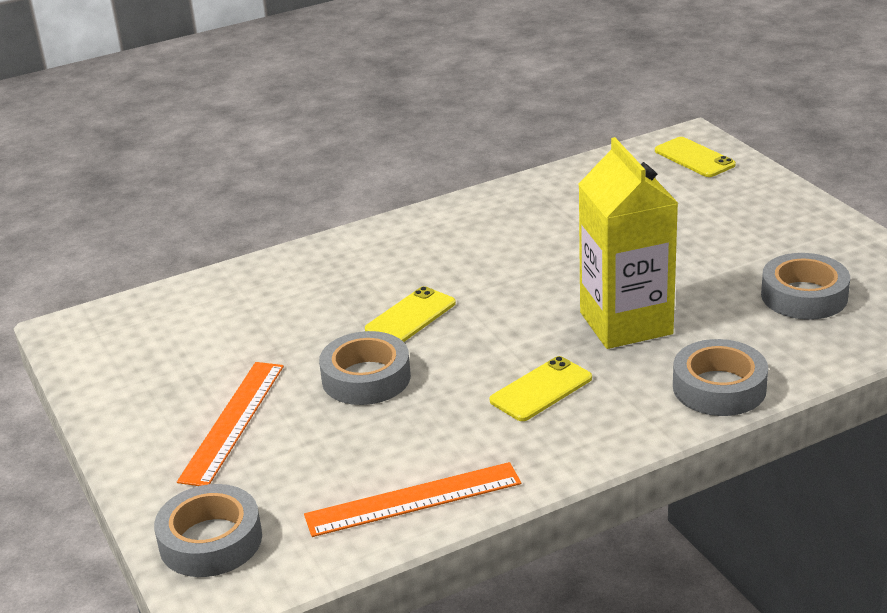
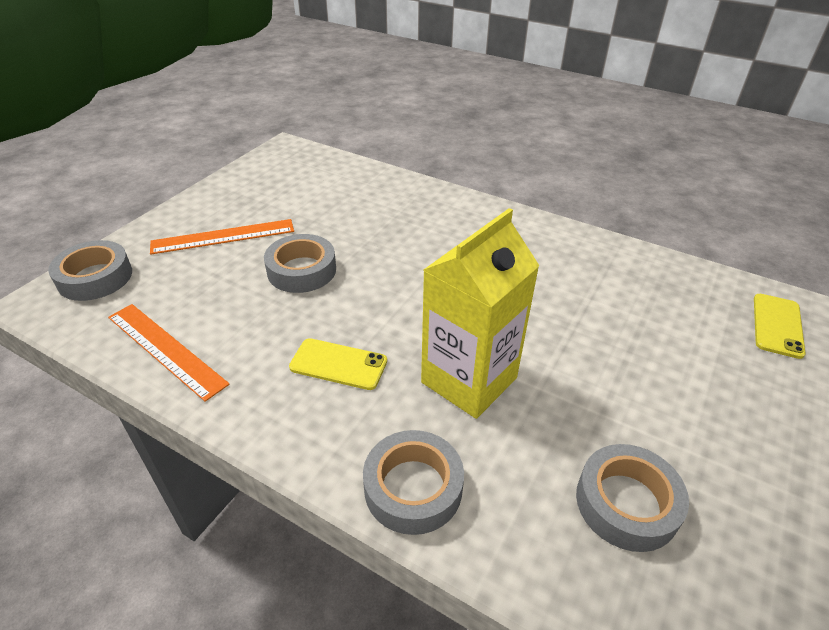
camera: 55 degrees right, 10 degrees up
(410, 316) = (389, 260): yellow phone -> none

